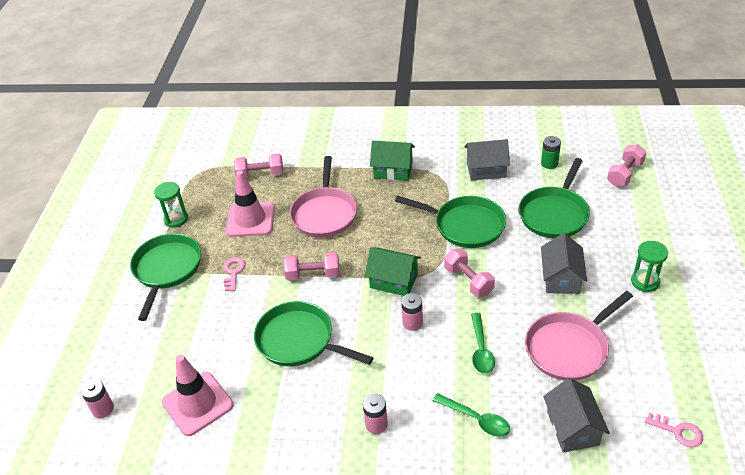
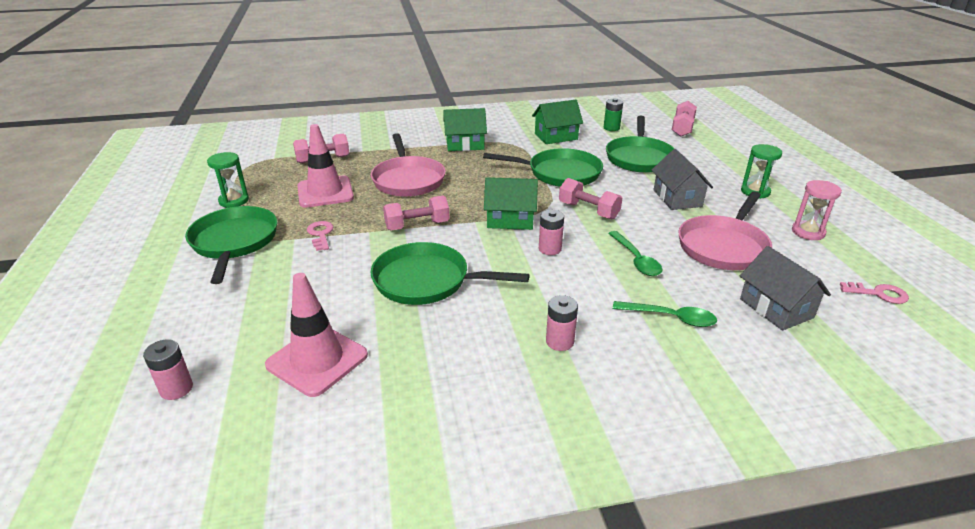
camera: 20 degrees left, 10 degrees down
(486, 170) = (556, 137): grey house -> green house
(663, 345) = (808, 232): none -> pink hourglass

